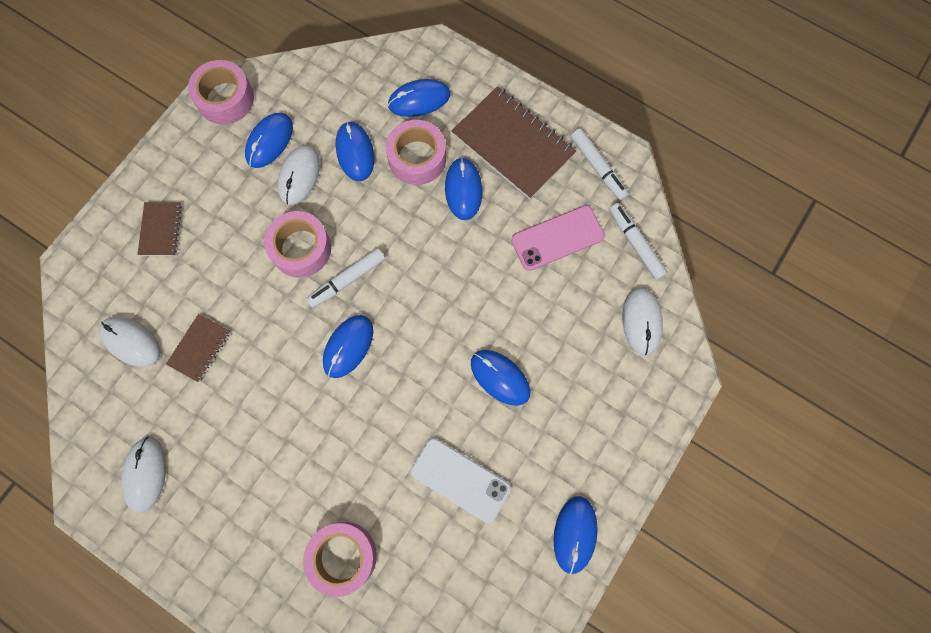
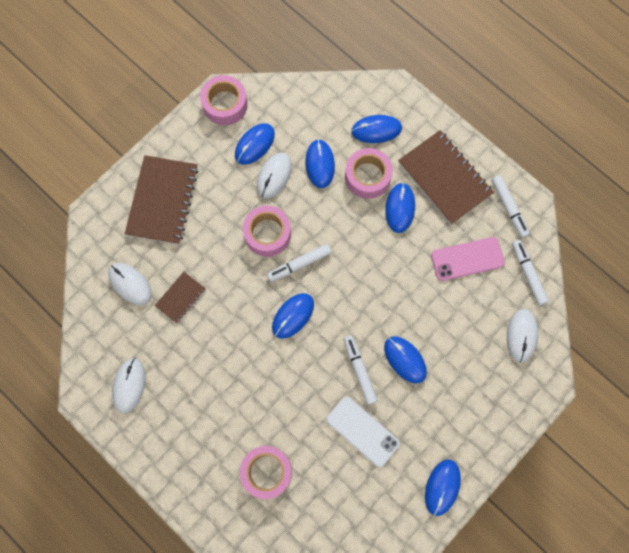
camera: 10 degrees right, 0 degrees up
(161, 229) = (162, 201): brown notebook -> brown notebook, size x1.95
(444, 401) = (359, 370): none -> white marker

